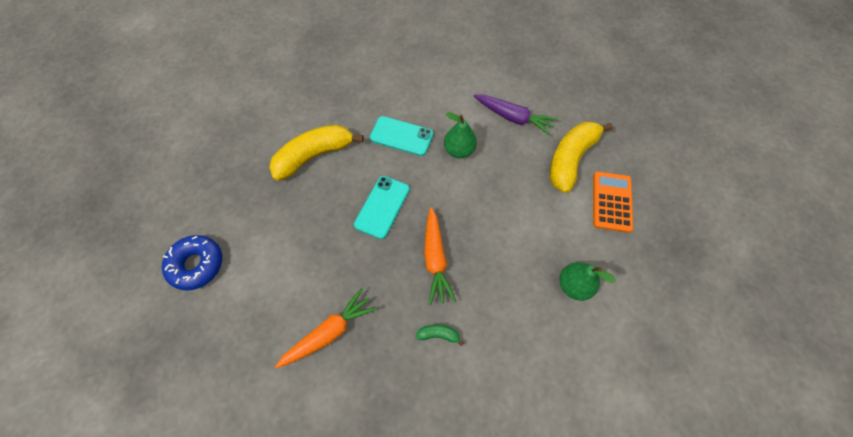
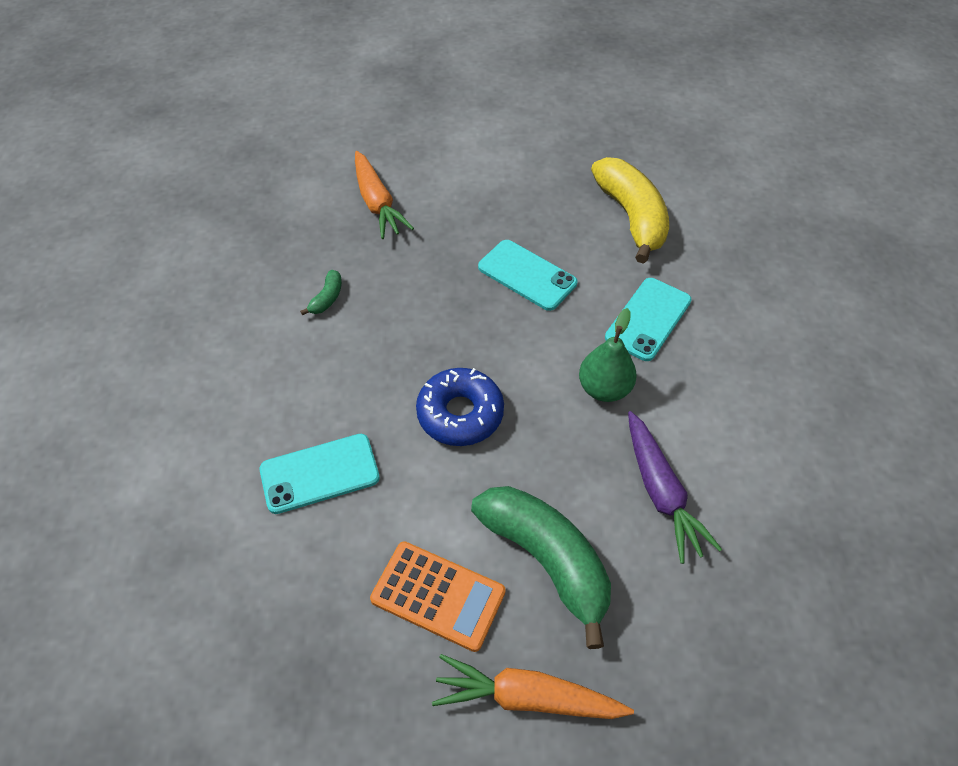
camera: 105 degrees right, 10 degrees down
(197, 265) = (502, 109): blue donut -> blue donut (460, 413)
(435, 259) = (427, 317): orange carrot -> orange carrot (527, 697)
(513, 118) = (661, 492): purple carrot -> purple carrot turned 60 degrees counterclockwise
(570, 159) = (546, 559): yellow banana -> green banana
(573, 285) = (320, 473): green pear -> turquoise phone

